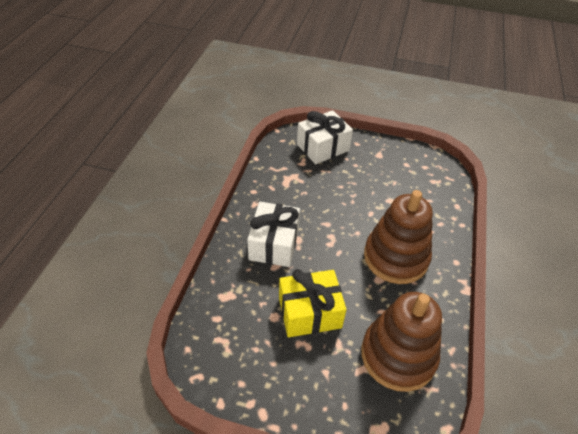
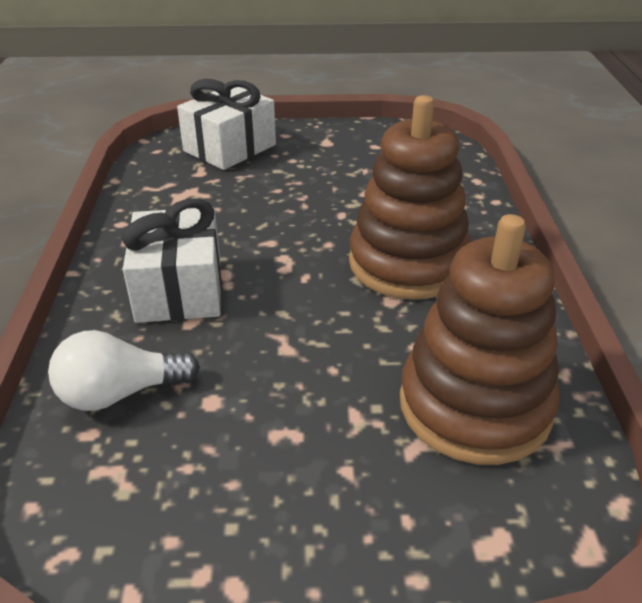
camera: 15 degrees left, 10 degrees down
(234, 300) = (120, 393): none -> white light bulb
(309, 312) = (281, 378): yellow gift -> none

